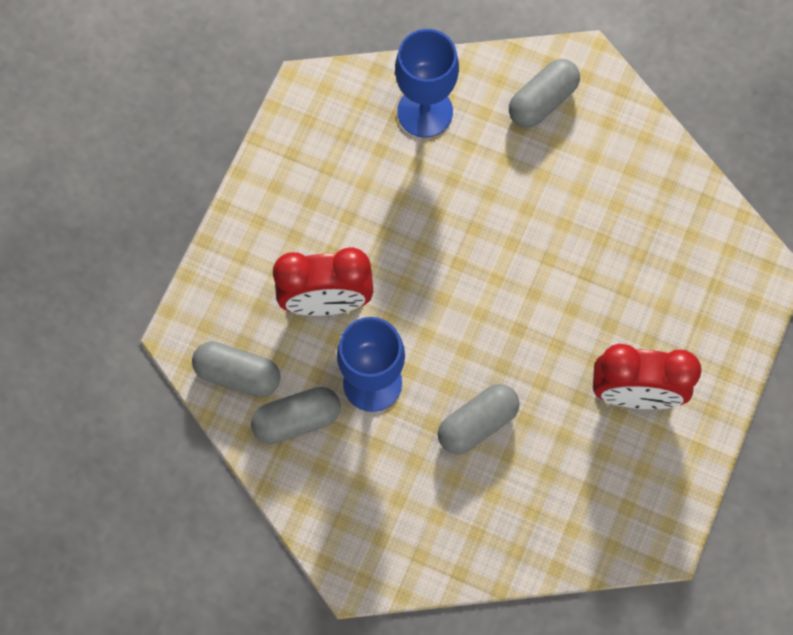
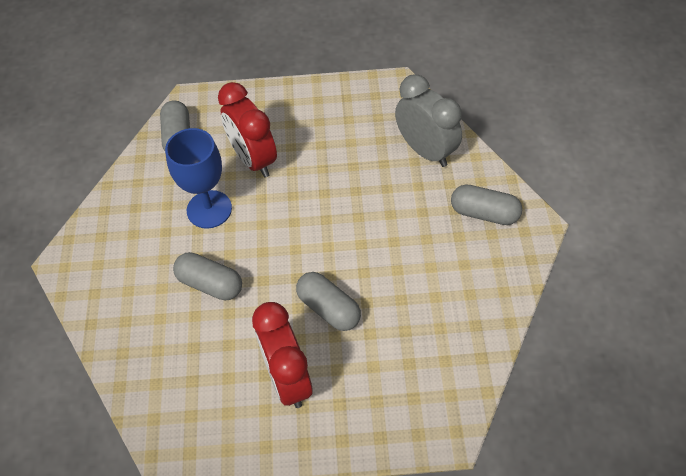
camera: 65 degrees right, 15 degrees down
(297, 419) = (162, 180): grey capsule -> grey capsule (329, 308)
(425, 112) = (425, 151): blue goblet -> grey clock

